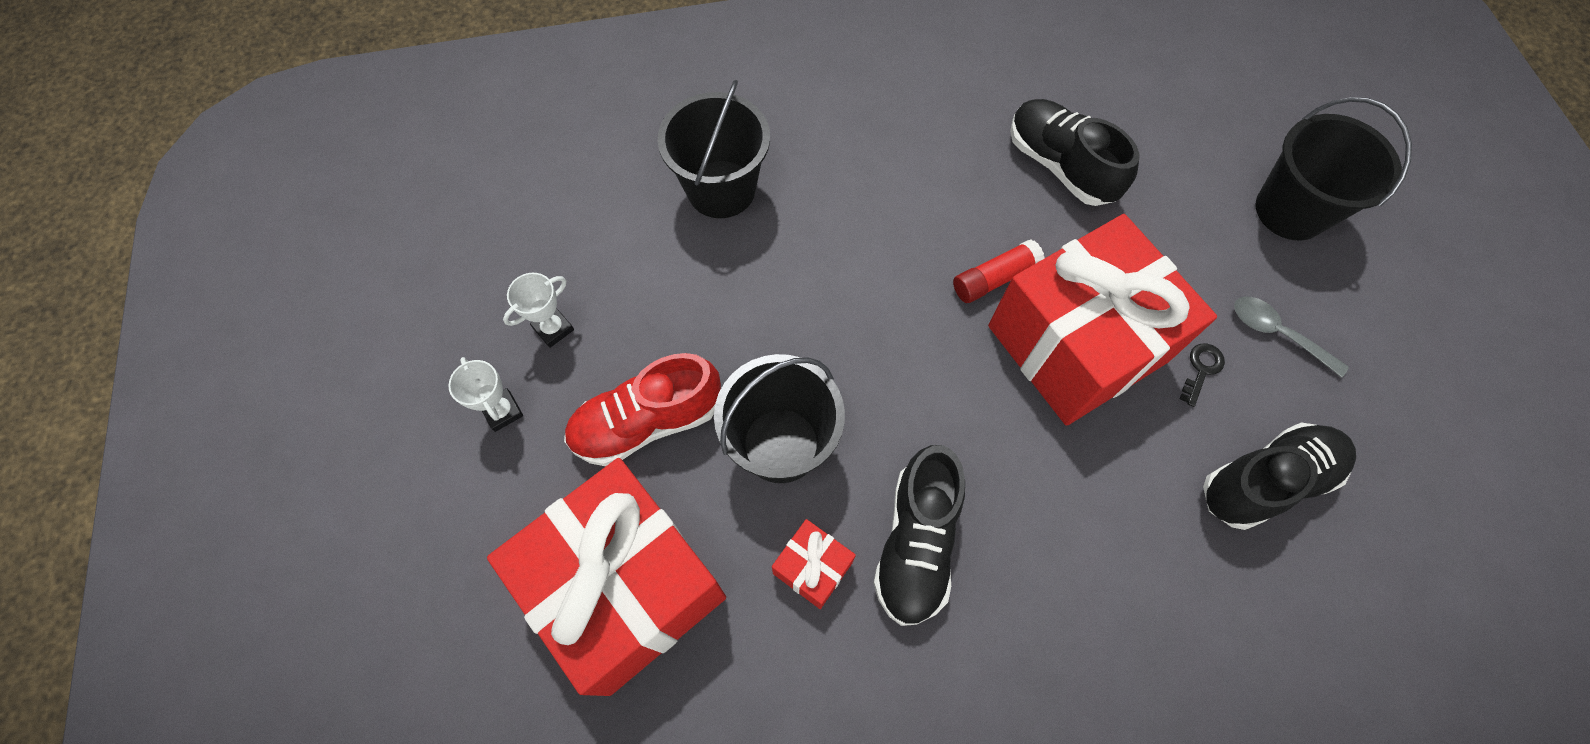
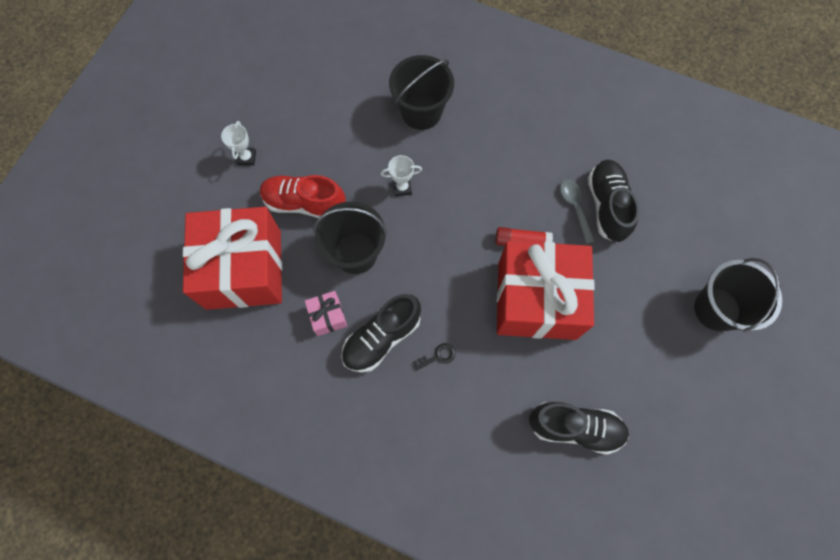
camera: 35 degrees right, 5 degrees up
(553, 329) = (294, 133): white trophy -> white trophy (402, 187)
(812, 568) = (328, 316): red gift -> pink gift
(1201, 369) = (590, 355): black key -> black key (437, 356)
(1277, 334) = (648, 365): grey spoon -> grey spoon (575, 207)

